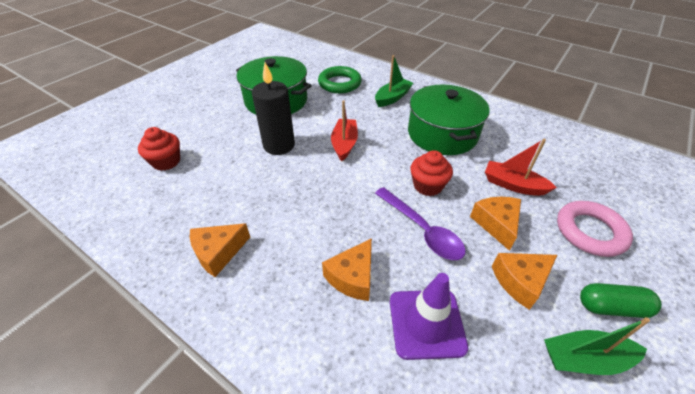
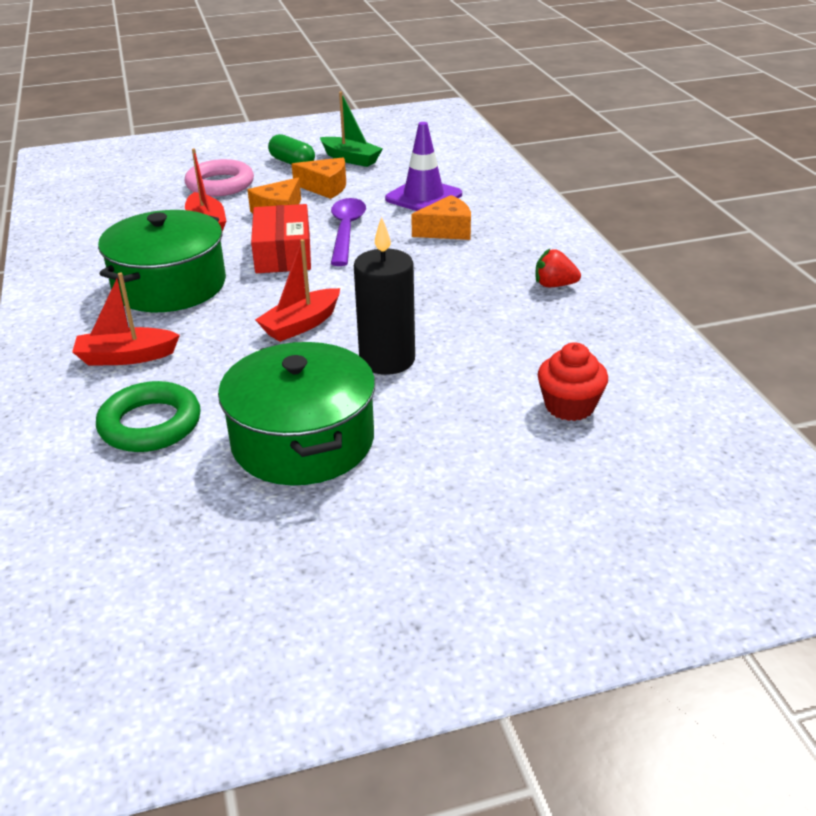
camera: 140 degrees left, 10 degrees down
(218, 252) = (554, 285): orange cheese -> red strawberry
(392, 98) = (126, 357): green boat -> red boat
(428, 186) = (283, 253): red cupcake -> red box

